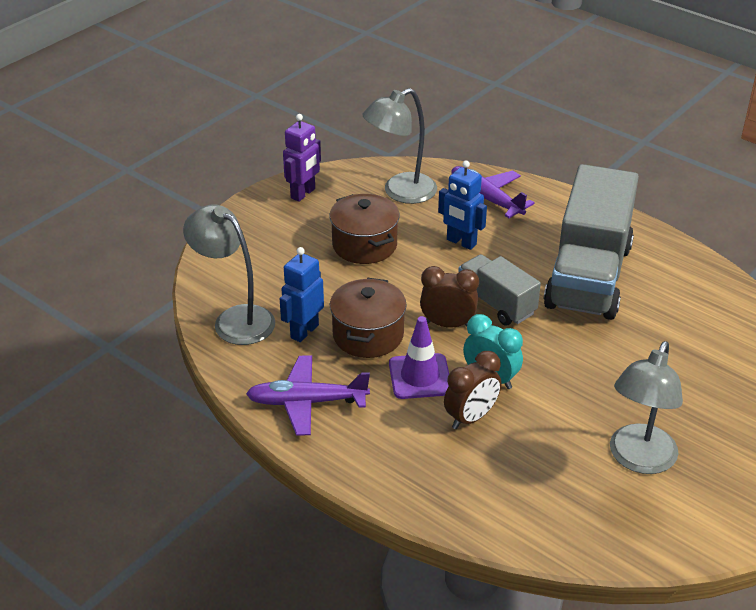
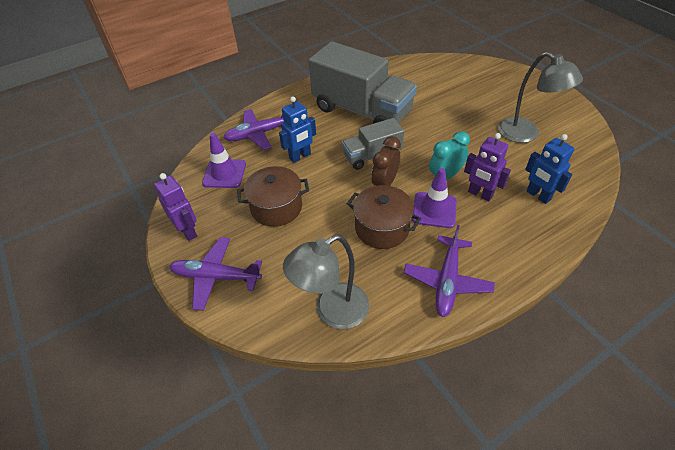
camera: 70 degrees left, 10 degrees up
(251, 230) = (216, 277): none -> purple plane
(304, 331) = (364, 266): blue robot -> blue robot (538, 196)
(400, 192) = (224, 174): grey lamp -> purple traffic cone
(471, 417) = (480, 194): brown clock -> purple robot

